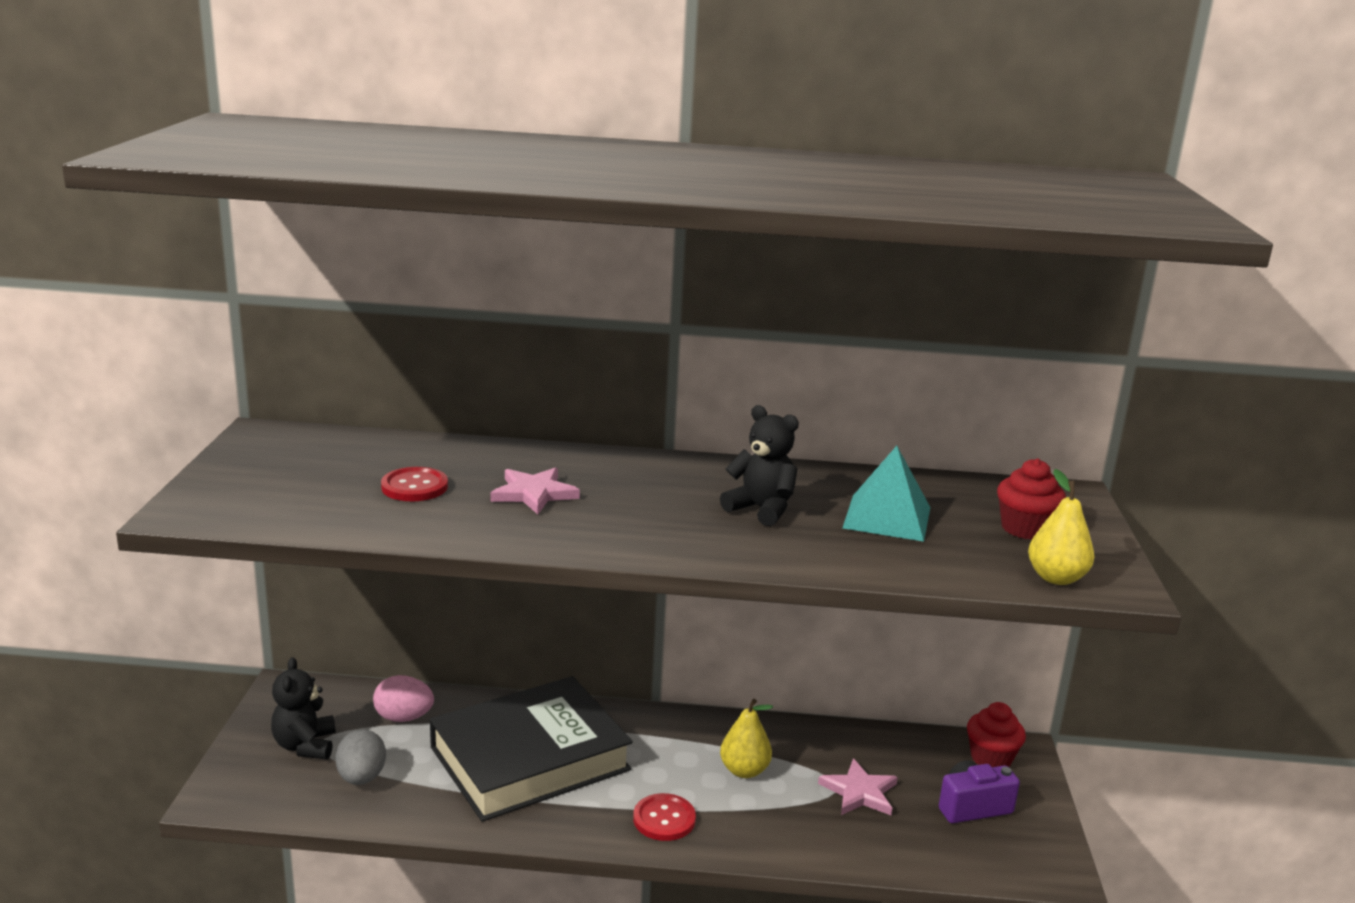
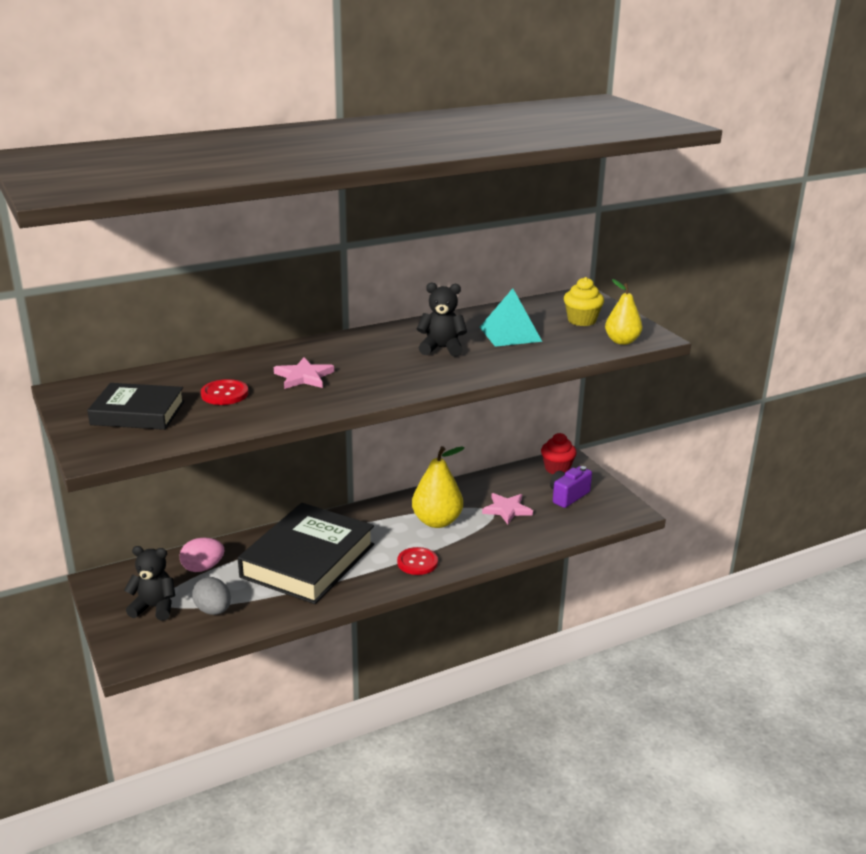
camera: 30 degrees left, 5 degrees up
(292, 480) = (138, 413): none -> black book
(305, 746) = (154, 607): black teddy bear -> black teddy bear turned 135 degrees clockwise
(744, 770) = (437, 521): yellow pear -> yellow pear, size x1.52
(1025, 529) = (581, 320): red cupcake -> yellow cupcake

